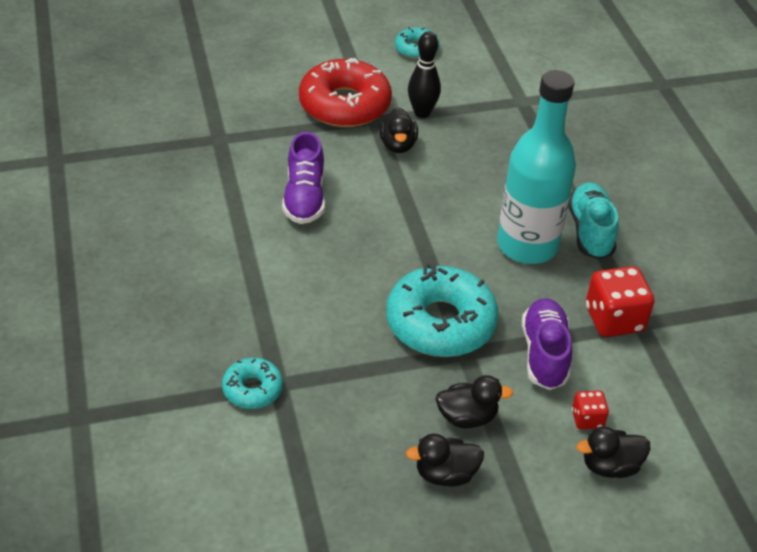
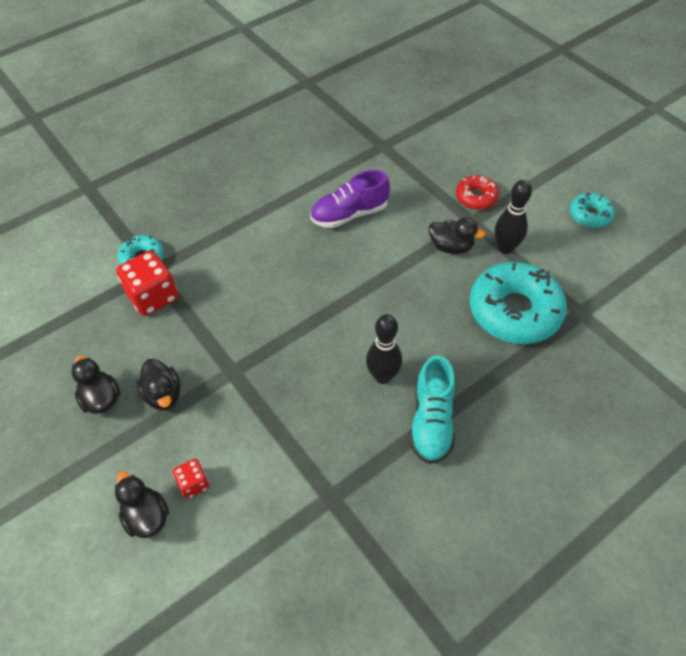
camera: 70 degrees right, 10 degrees up
(345, 105) = (476, 197): red donut -> red donut, size x0.51
(398, 145) = (451, 247): black duck -> black duck turned 135 degrees counterclockwise
(440, 323) = (257, 344): turquoise donut -> turquoise donut (514, 311)
(527, 245) = (383, 376): turquoise bottle -> black bowling pin
(544, 354) = (256, 429): purple shoe -> none
(590, 232) = (431, 421): turquoise shoe -> turquoise shoe turned 120 degrees clockwise
(614, 319) = (324, 473): red dice -> red dice (153, 296)

